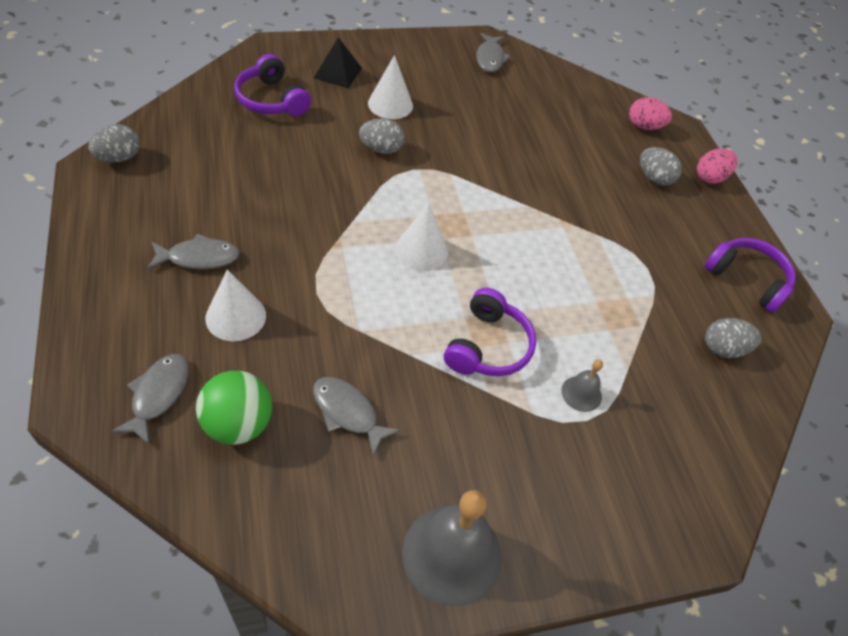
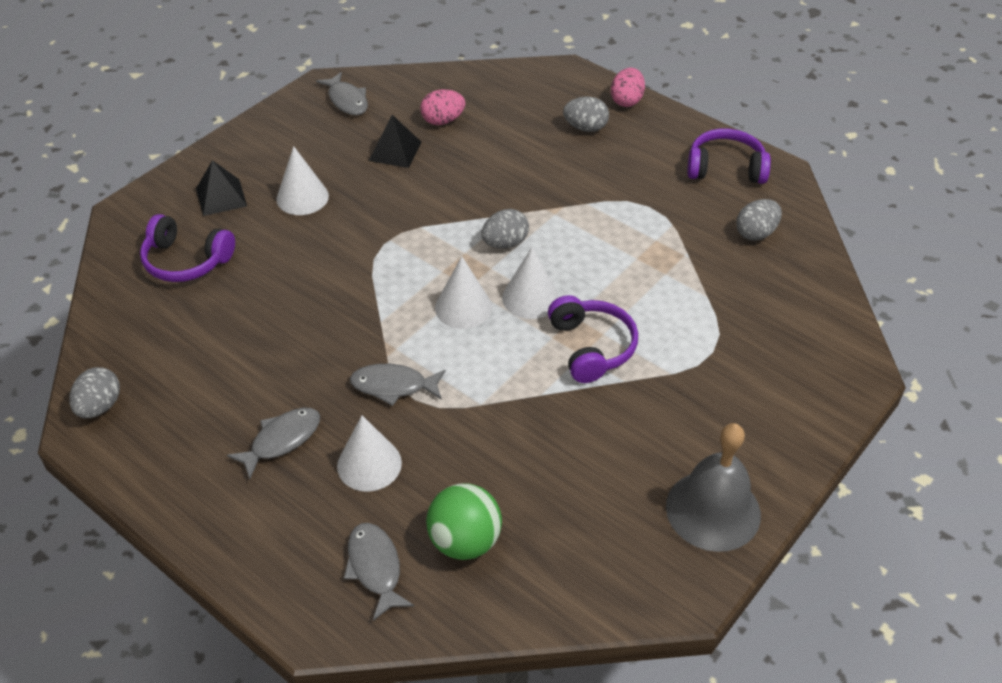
camera: 30 degrees left, 5 degrees down
(348, 412) = (539, 471): grey fish -> grey fish (393, 386)
(381, 149) = (338, 243): grey egg -> grey egg (505, 243)
(479, 276) = (530, 298): none -> white cone
(488, 111) = (395, 151): none -> black pyramid
(581, 393) = (691, 335): grey bell -> none
(644, 126) = (536, 86): pink egg -> pink egg (443, 121)

